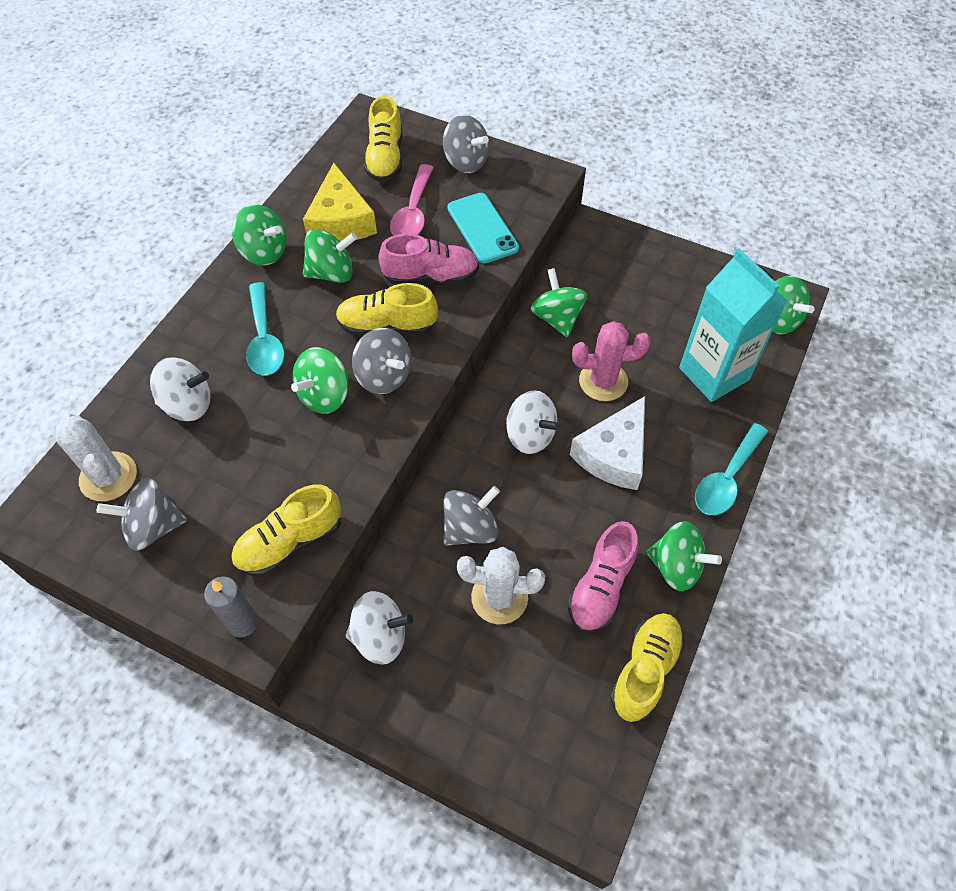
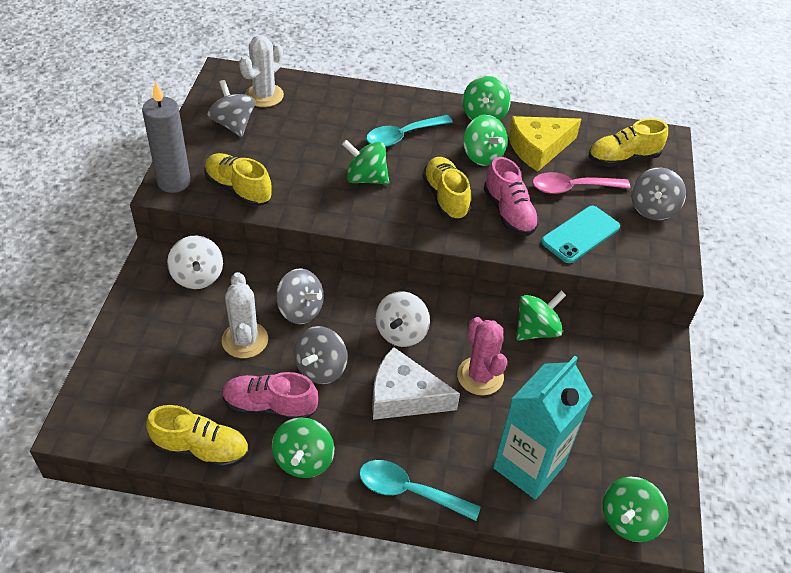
camera: 70 degrees right, 10 degrees down
(188, 404) = (332, 114): white spinning top -> none
(243, 623) = (174, 182): grey candle -> grey candle, size x1.57
(384, 376) = (396, 206): grey spinning top -> grey spinning top (321, 368)

